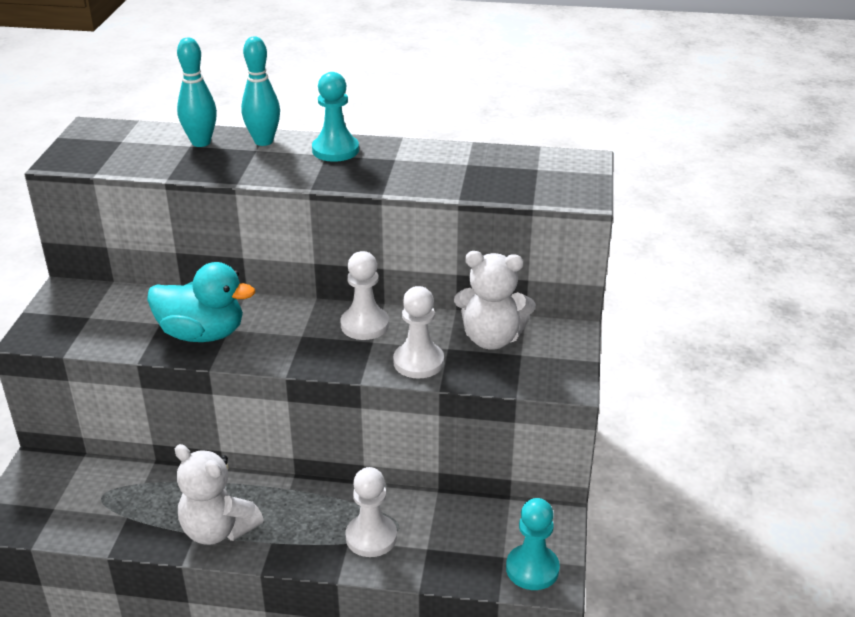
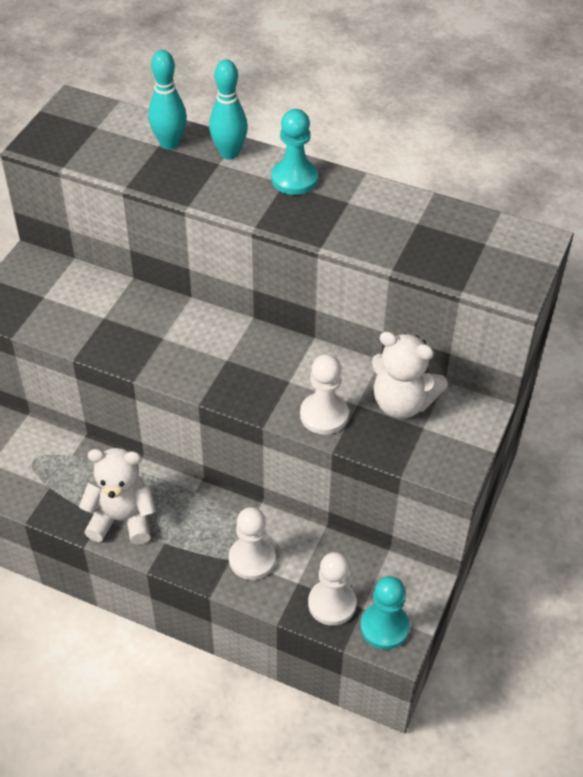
camera: 15 degrees right, 15 degrees up
(202, 334) = (138, 338): turquoise duck -> none
(218, 530) = (122, 519): white teddy bear -> white teddy bear turned 135 degrees clockwise
(364, 325) = (288, 360): white pawn -> white pawn (332, 603)

